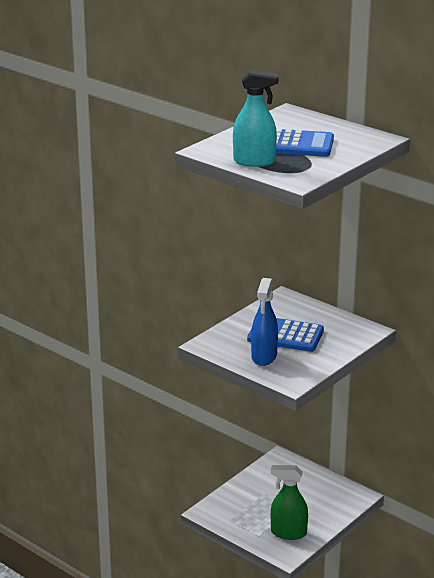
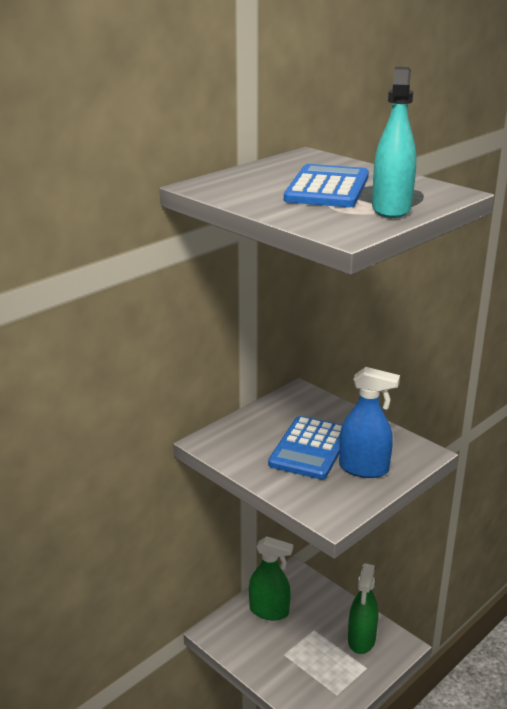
camera: 85 degrees left, 0 degrees up
(309, 484) = (269, 611): none -> green spray bottle

